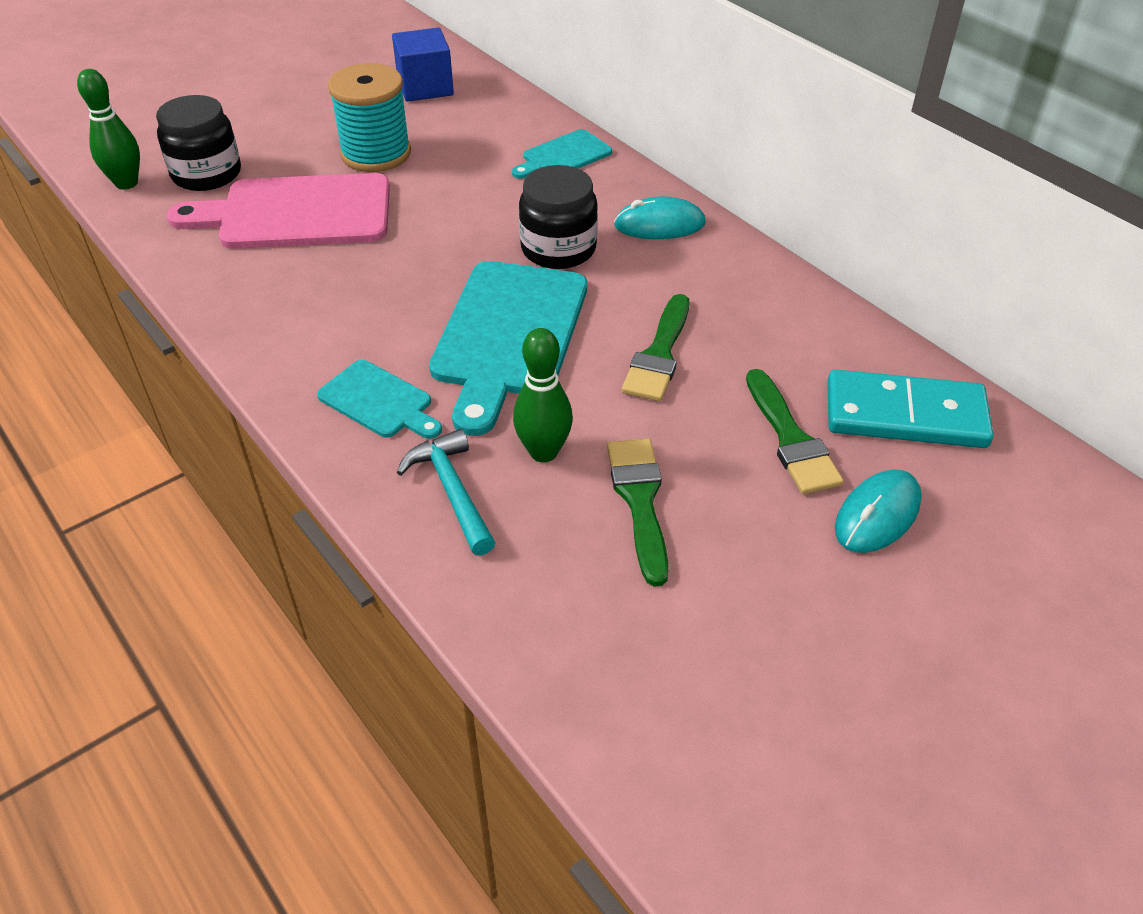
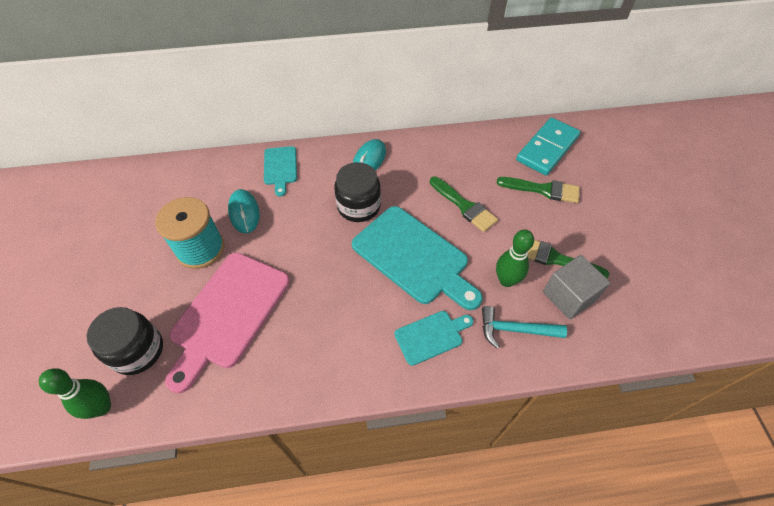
camera: 60 degrees left, 10 degrees up
(425, 87) = (152, 197): blue cube -> none
(570, 541) = (569, 296): none -> grey cube
(877, 515) = (597, 187): turquoise mouse -> turquoise mouse (244, 212)

